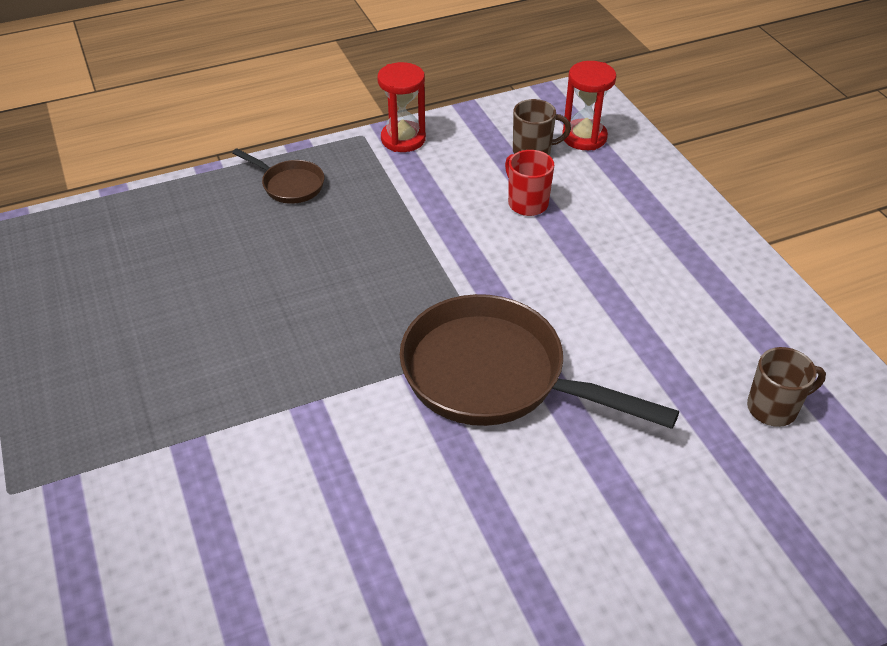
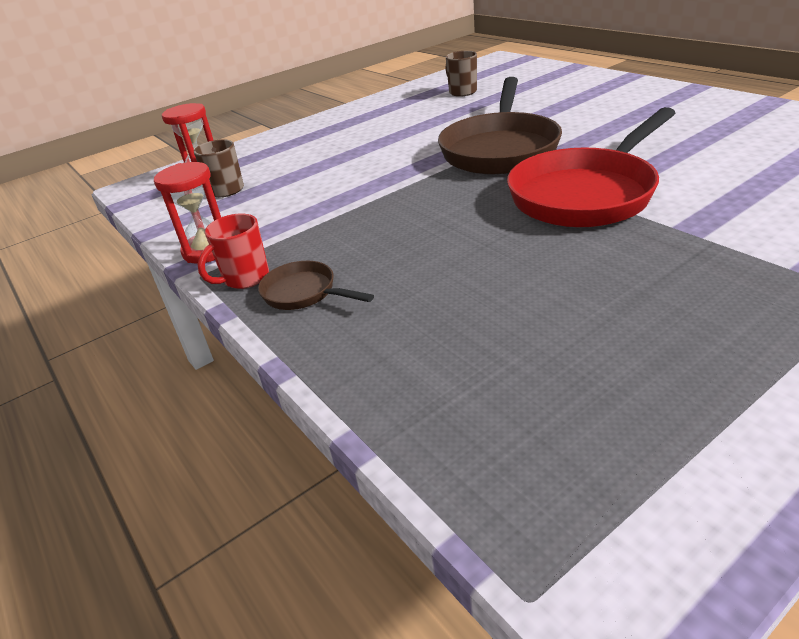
camera: 100 degrees left, 10 degrees down
(289, 185) = (304, 293): brown pan -> brown pan turned 75 degrees counterclockwise
(318, 403) = (587, 194): none -> red pan
(527, 203) = (301, 178): red mug -> red mug (245, 278)

